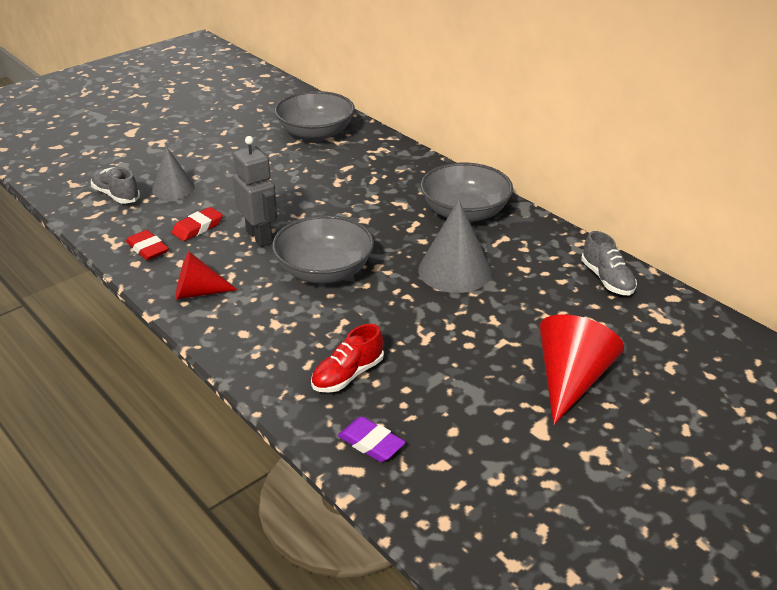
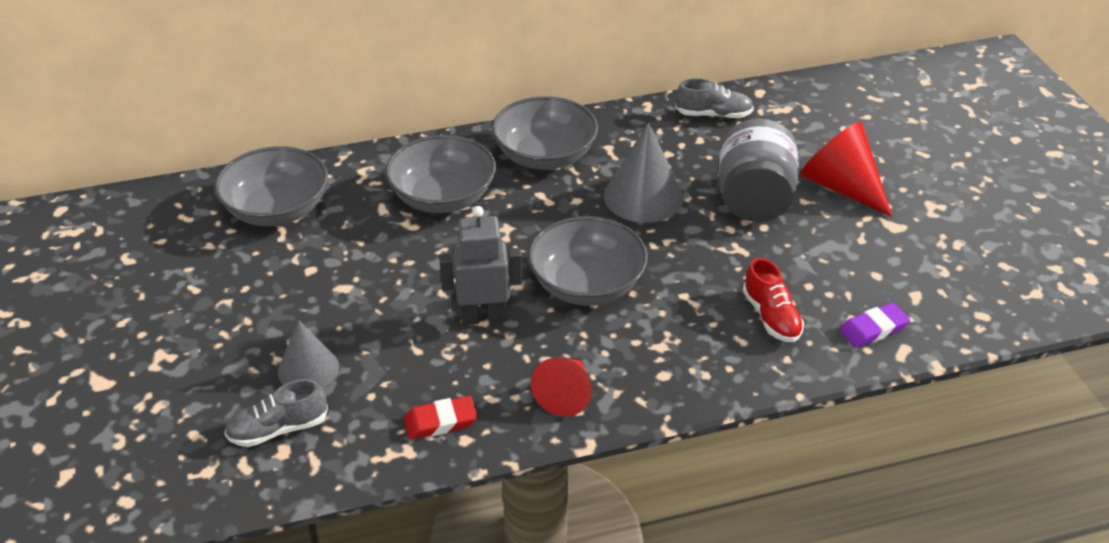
camera: 65 degrees left, 5 degrees up
(197, 227) = (424, 366): red eraser -> none
(377, 185) = (443, 197): none -> grey bowl
(502, 330) = (754, 200): none -> grey jar

